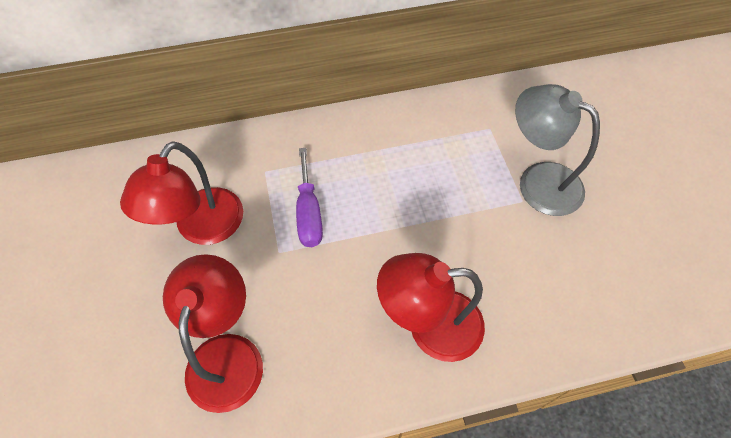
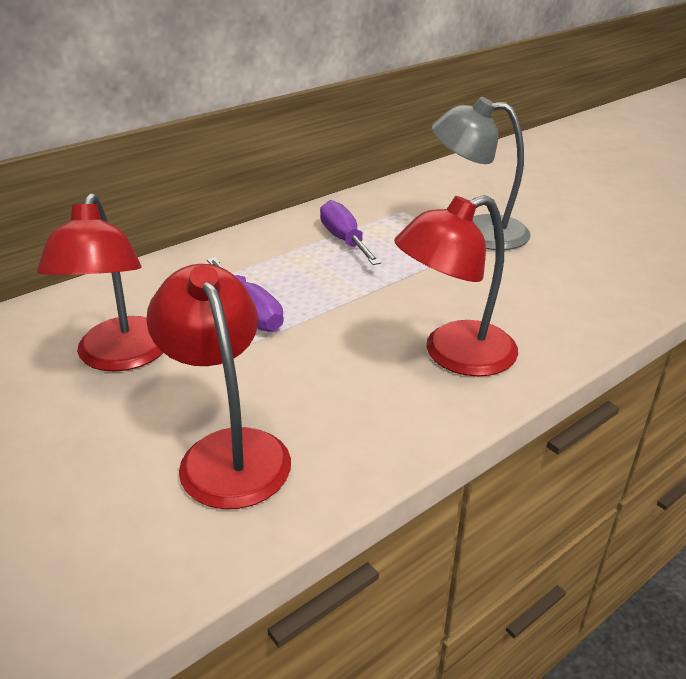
camera: 25 degrees left, 25 degrees down
(421, 151) = (344, 240): none -> purple screwdriver

